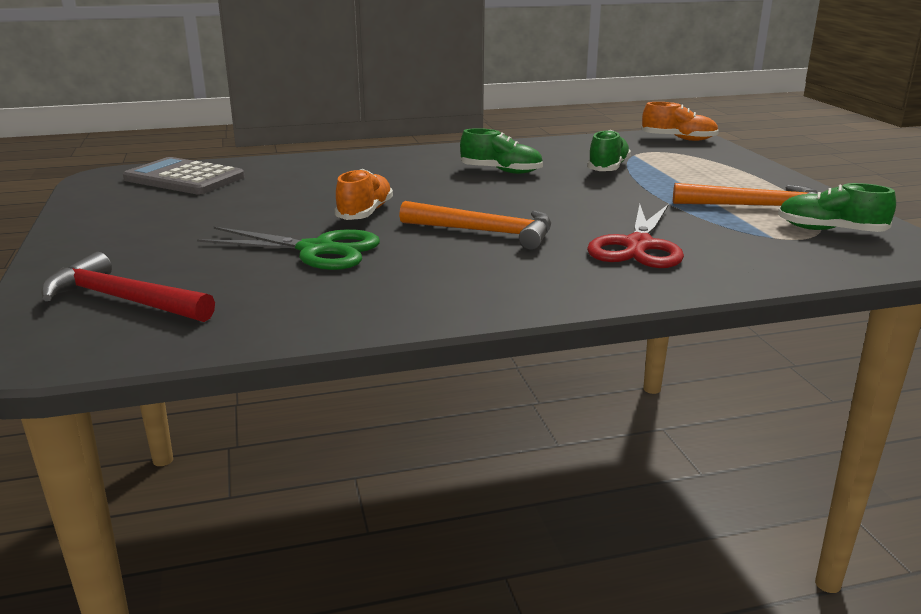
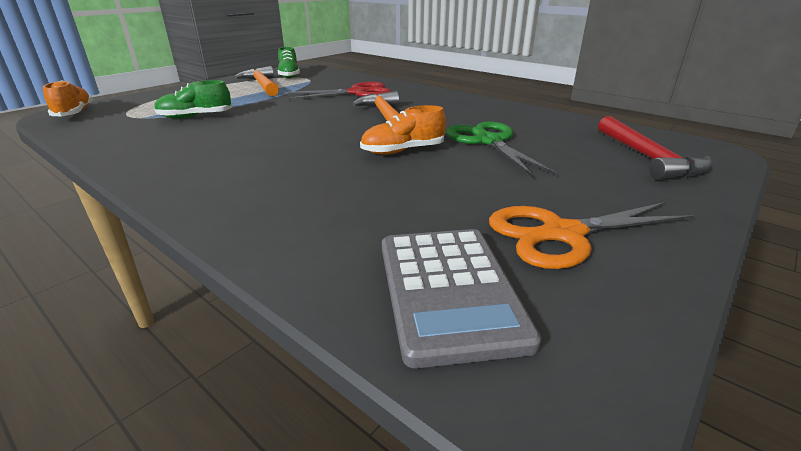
camera: 125 degrees left, 5 degrees up
(151, 212) = (562, 234): none -> orange scissors
(501, 171) = (233, 141): green shoe -> none

